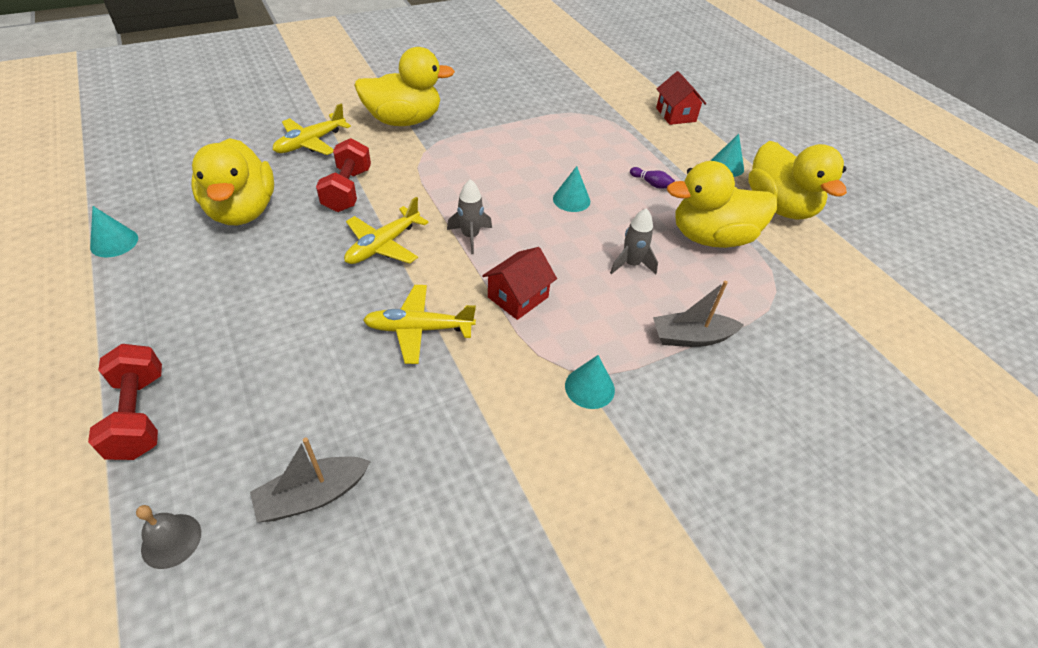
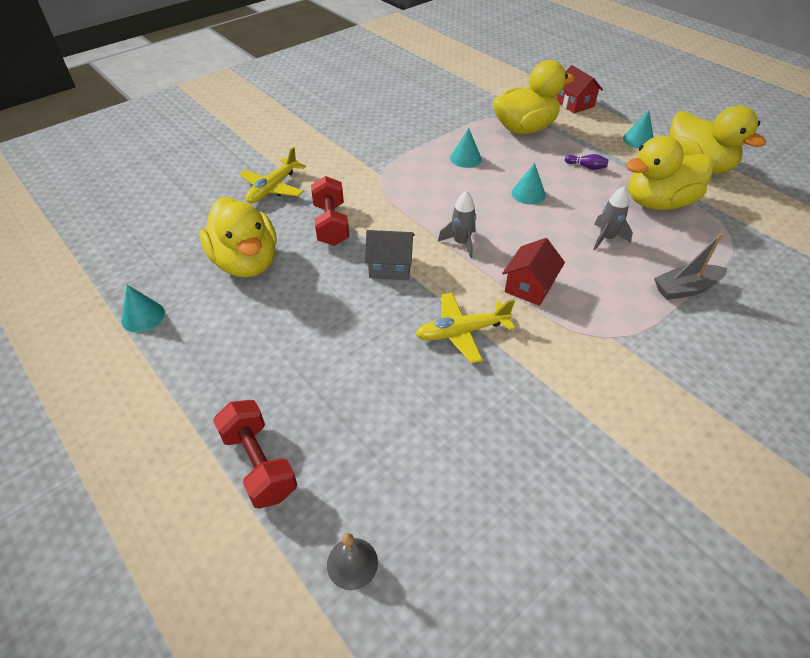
camera: 10 degrees left, 0 degrees up
(313, 495) = (452, 493): grey boat -> none
(383, 245) = (390, 266): yellow plane -> grey house
(404, 121) = (346, 152): yellow duck -> yellow duck (524, 129)
(589, 387) = (628, 348): turquoise cone -> turquoise cone (465, 158)

